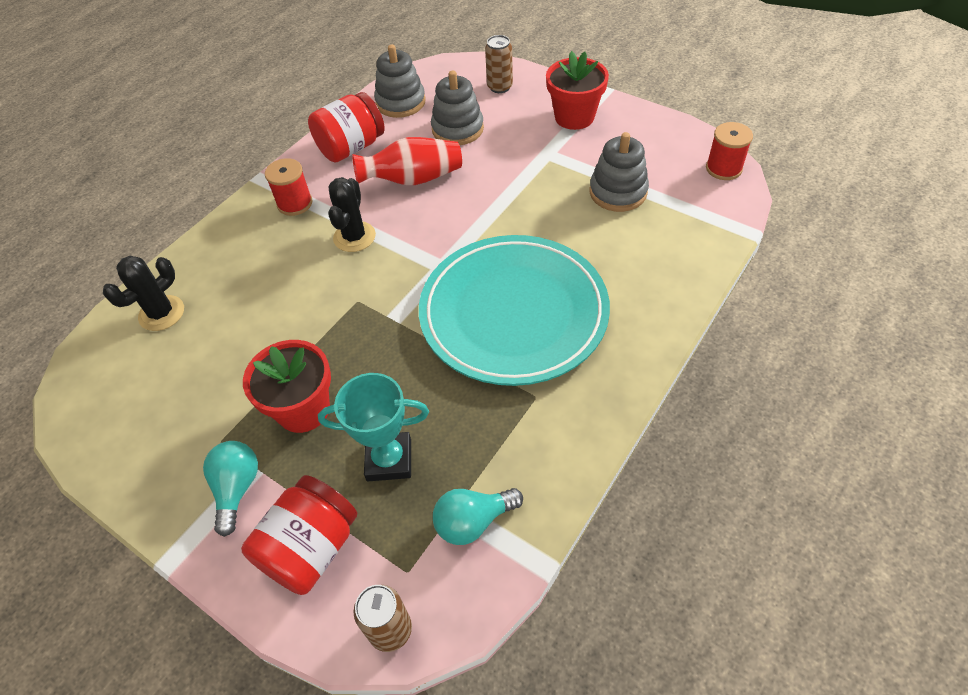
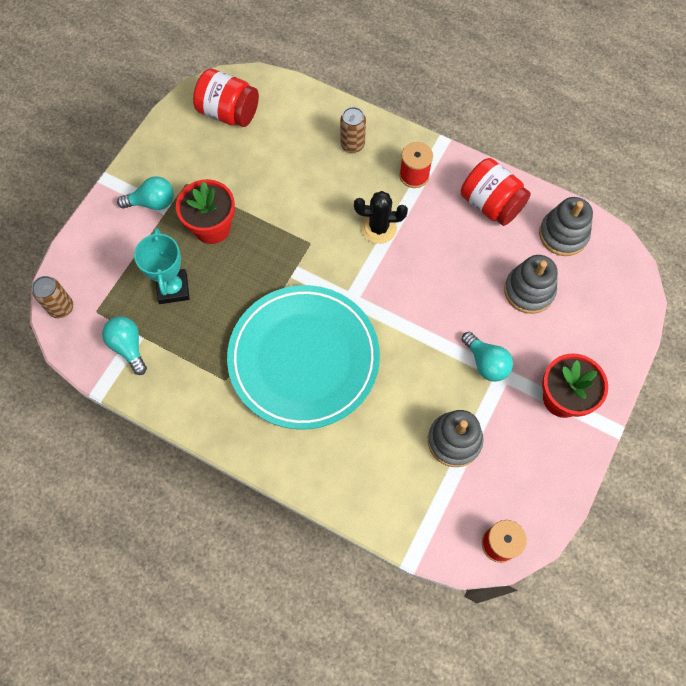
camera: 80 degrees right, 15 degrees up
(162, 313) = (292, 115): black cactus -> none
(311, 548) = (112, 254): red jar -> red jar (229, 112)
(413, 179) = (453, 262): red vase -> none
(500, 87) = (602, 323): brown can -> brown can (352, 145)
(533, 164) = (486, 363): none -> turquoise light bulb

